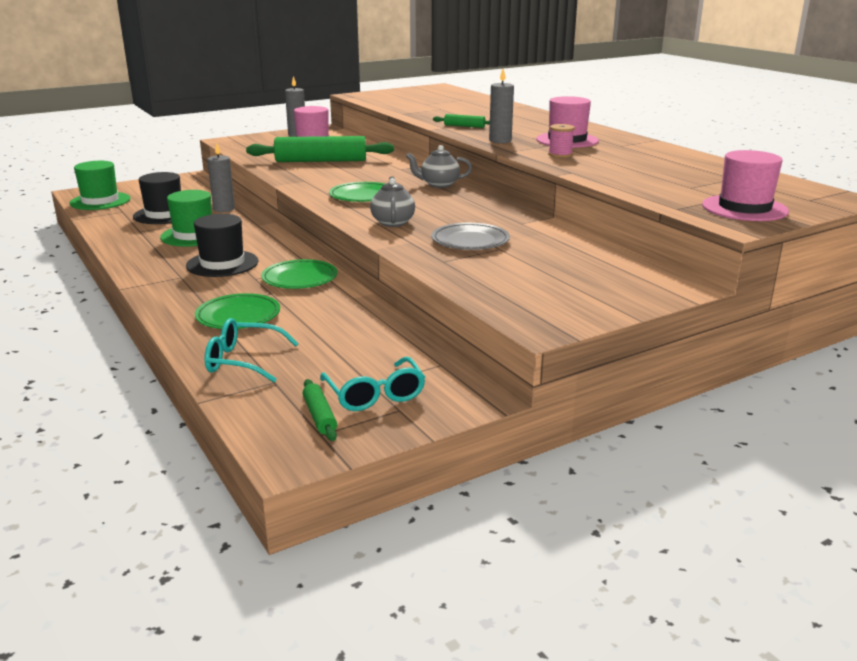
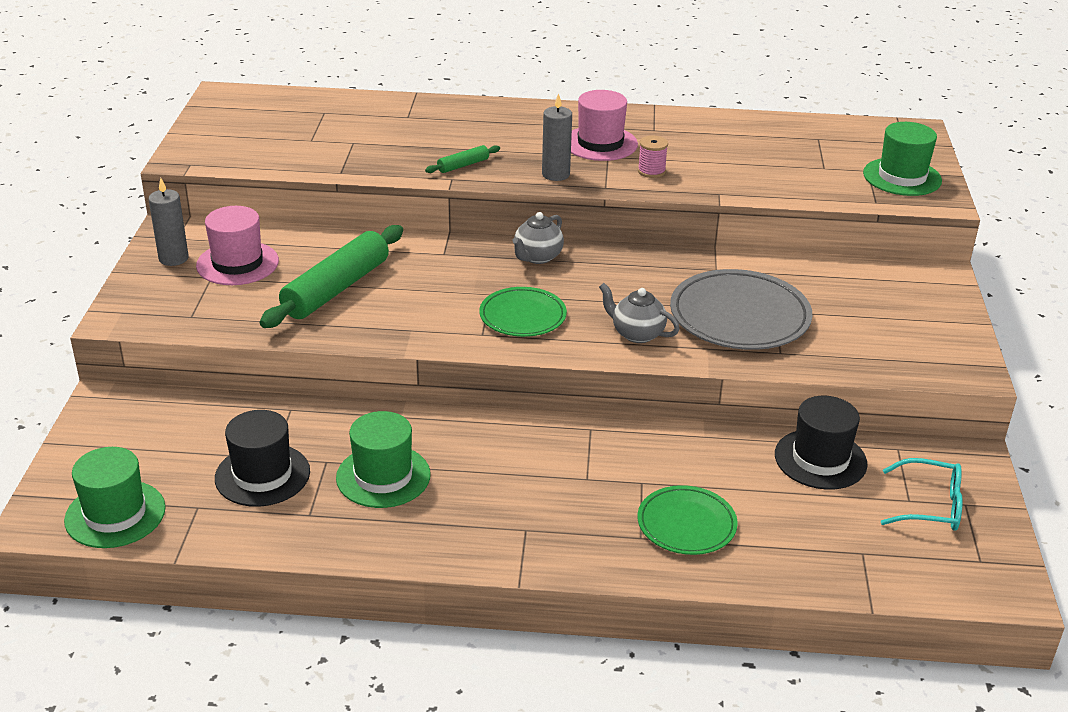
camera: 55 degrees left, 10 degrees up
(222, 263) = (514, 486): black hat -> black hat (820, 459)
(224, 209) = (301, 421): grey candle -> none
(243, 361) = (802, 557): turquoise glasses -> none
(299, 278) = (618, 449): green plate -> none
(319, 416) = (949, 550): green rolling pin -> none
(470, 241) = (739, 316): grey plate -> grey plate, size x1.62
(744, 208) = (902, 177): pink hat -> green hat

